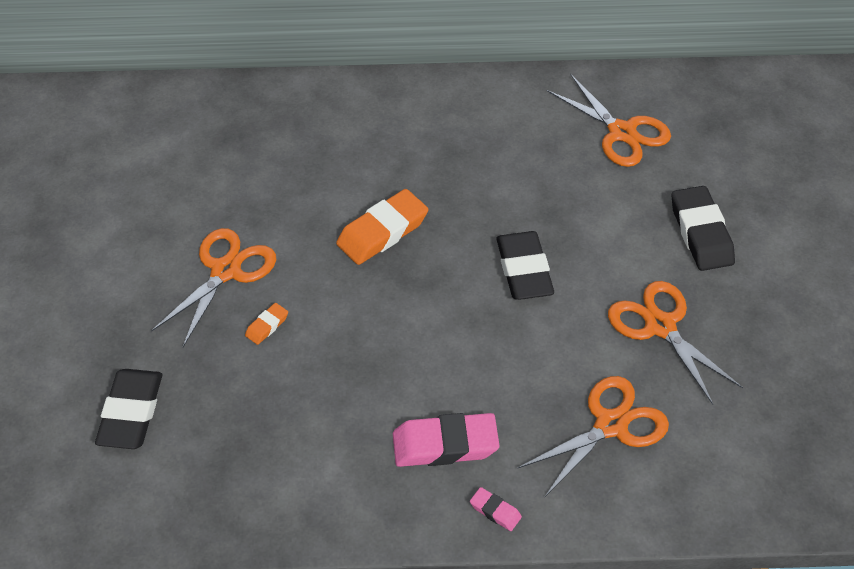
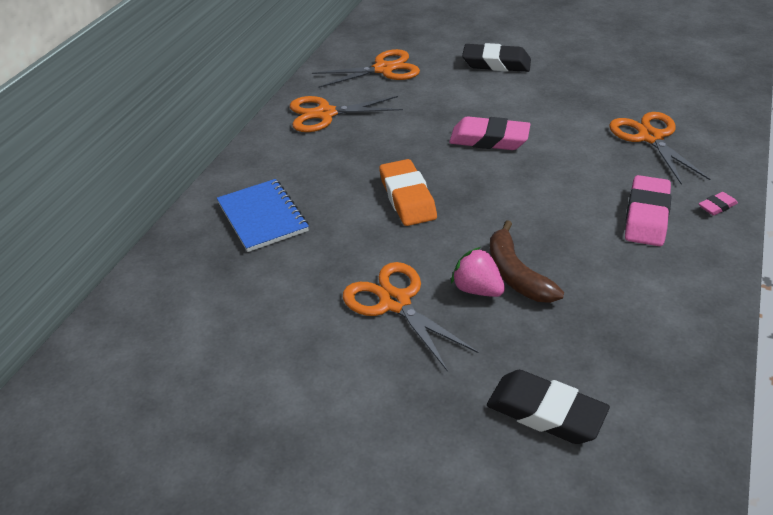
camera: 65 degrees left, 10 degrees down
(267, 326) = (477, 289): orange eraser -> pink strawberry
(300, 351) = (516, 274): none -> brown banana
(303, 135) = (262, 217): none -> blue notebook
(524, 270) = (489, 139): black eraser -> pink eraser
(660, 326) = (569, 97): orange scissors -> orange scissors (325, 114)

